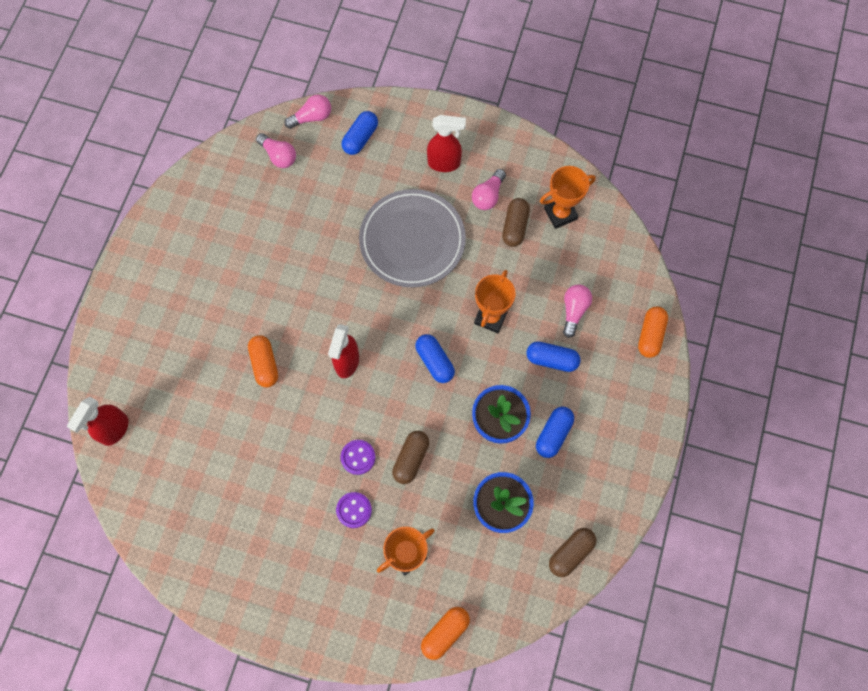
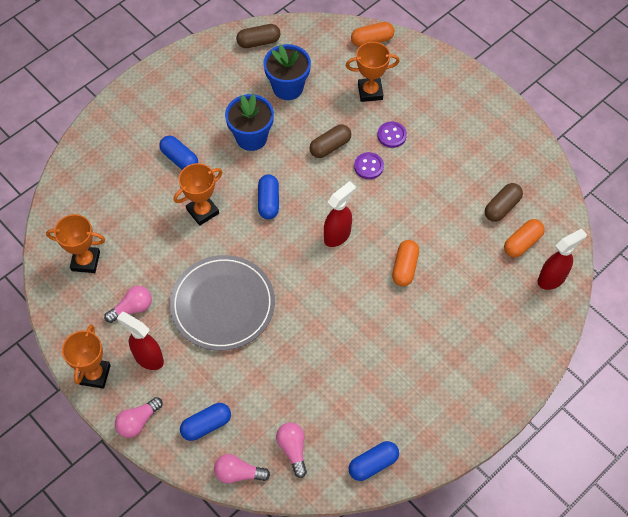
camera: 150 degrees left, 10 degrees down
(478, 129) = (94, 374): none -> orange trophy
(515, 227) = (130, 270): brown capsule -> brown capsule (502, 207)
(553, 434) = (216, 112): blue capsule -> blue capsule (373, 464)
(574, 311) = (136, 183): pink light bulb -> pink light bulb (138, 422)
(650, 335) = (94, 138): orange capsule -> orange capsule (522, 243)

